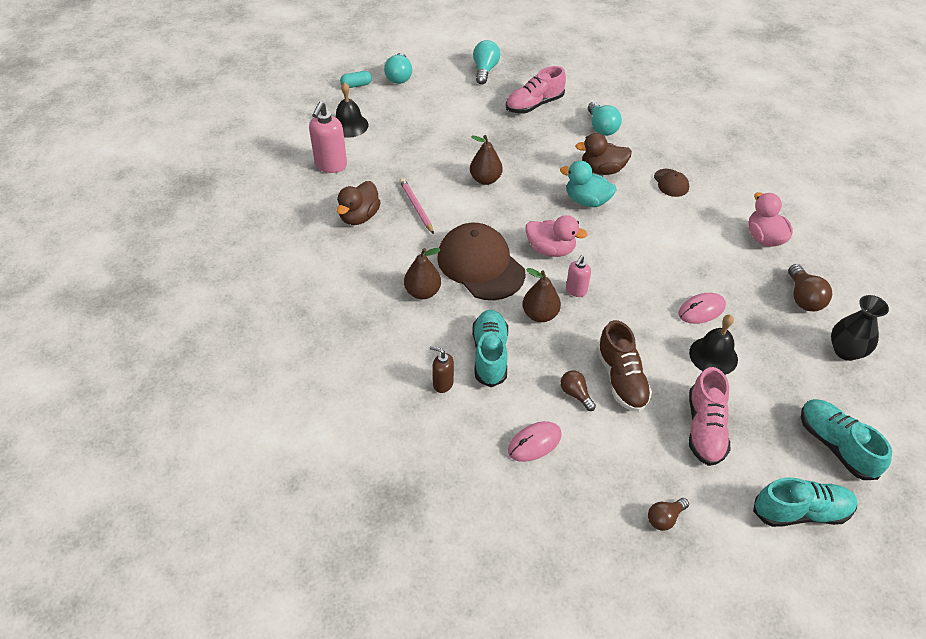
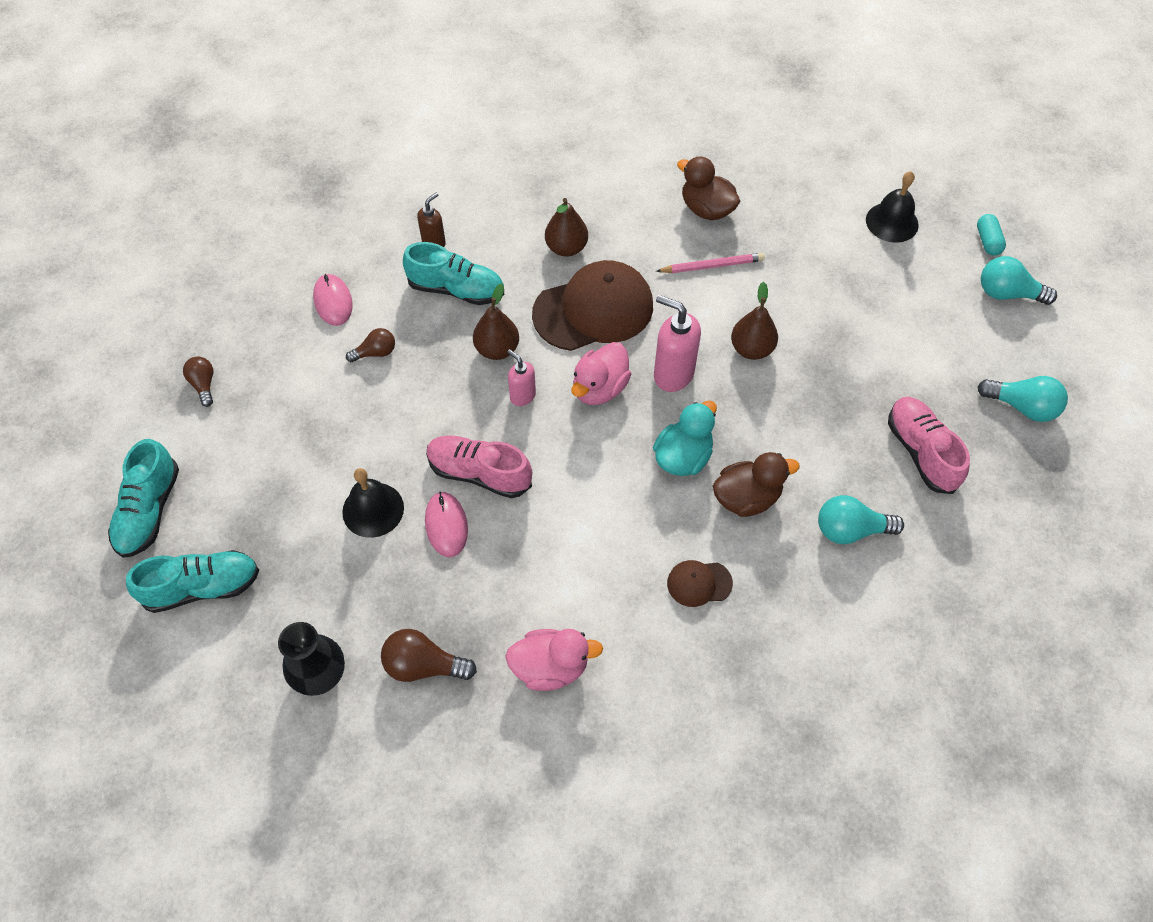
camera: 105 degrees right, 10 degrees up
(331, 165) = (809, 194): pink soap dispenser -> pink soap dispenser (673, 374)
(602, 170) = (746, 498): brown duck -> brown duck turned 60 degrees clockwise
(621, 379) = (378, 401): brown shoe -> none
(705, 428) = (282, 460): pink shoe -> pink shoe (479, 473)

